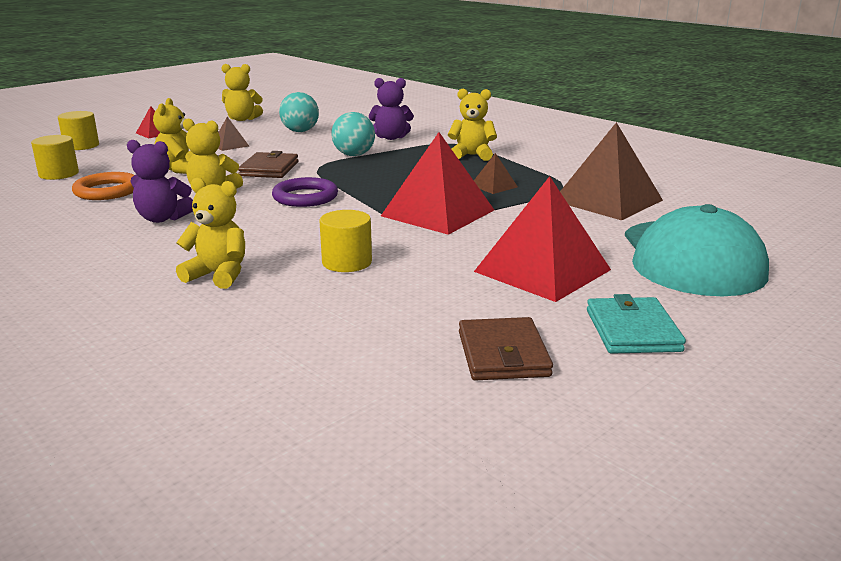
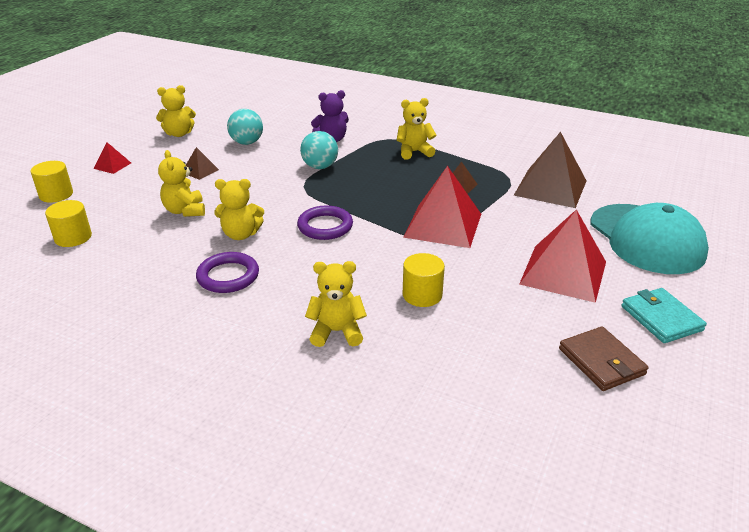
camera: 20 degrees left, 10 degrees up
(107, 191) = (143, 251): orange ring -> none
(162, 218) = (228, 276): purple teddy bear -> purple ring
(269, 169) = (263, 196): brown wallet -> none

